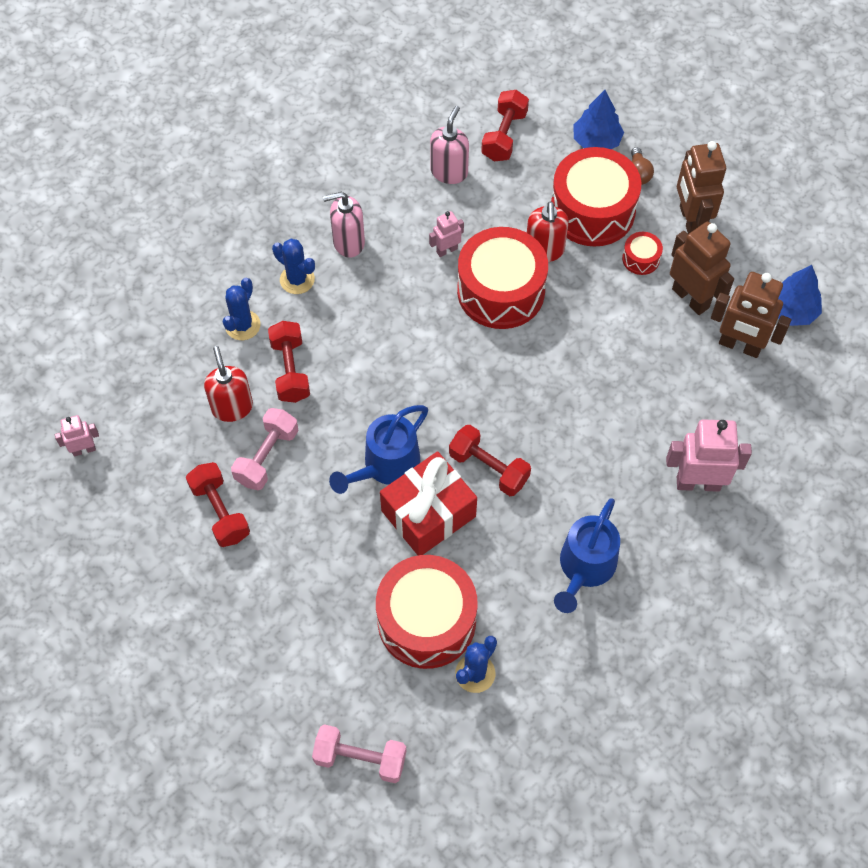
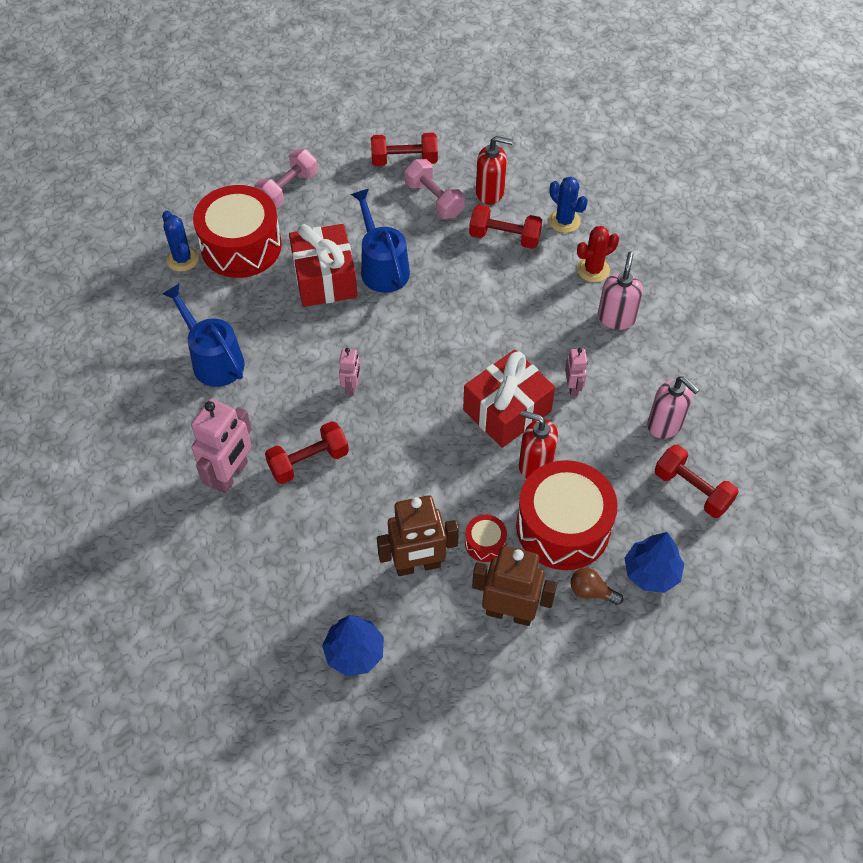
camera: 115 degrees right, 5 degrees down
(84, 449) = (501, 103): pink robot -> pink robot (351, 387)
(297, 280) = (593, 270): blue cactus -> red cactus
(360, 758) = (172, 177): pink dumbbell -> pink dumbbell (288, 189)
(488, 468) = (339, 332): red dumbbell -> red dumbbell (308, 461)
(501, 291) = (507, 410): red drum -> red gift
(739, 346) = (342, 581): brown robot -> none

